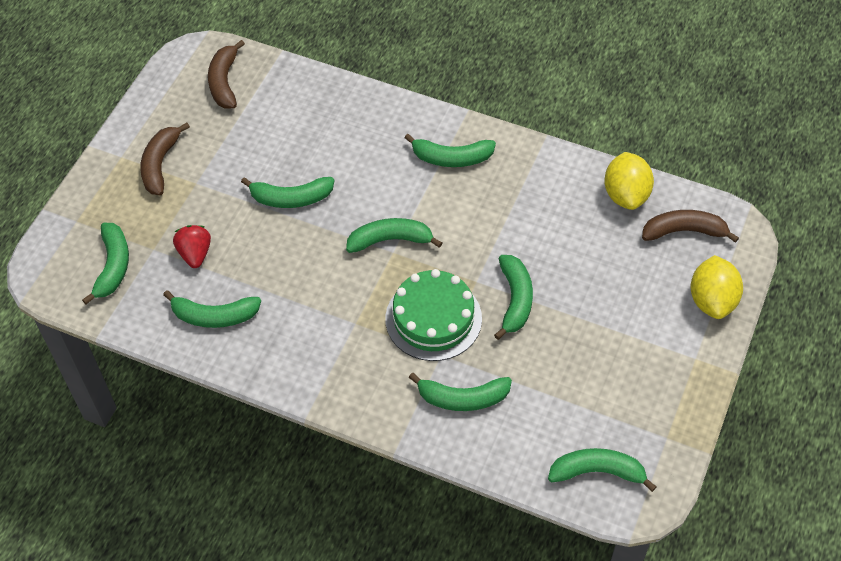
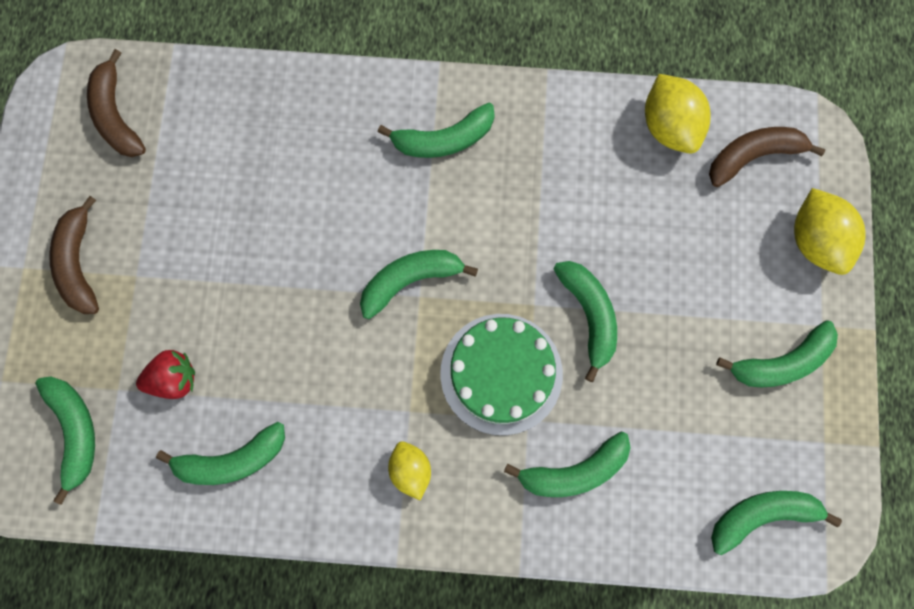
camera: 20 degrees left, 20 degrees up
(195, 254) = (173, 379): red strawberry -> red strawberry turned 105 degrees clockwise
(291, 198) = (265, 260): green banana -> green banana (781, 362)
(340, 361) = (410, 470): none -> yellow lemon

